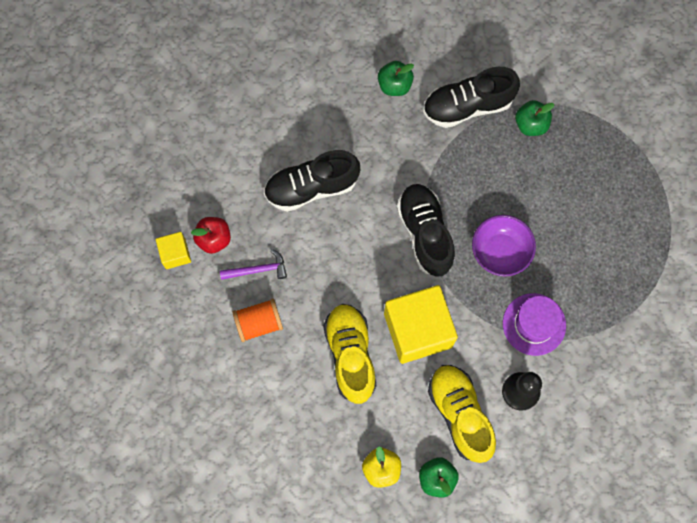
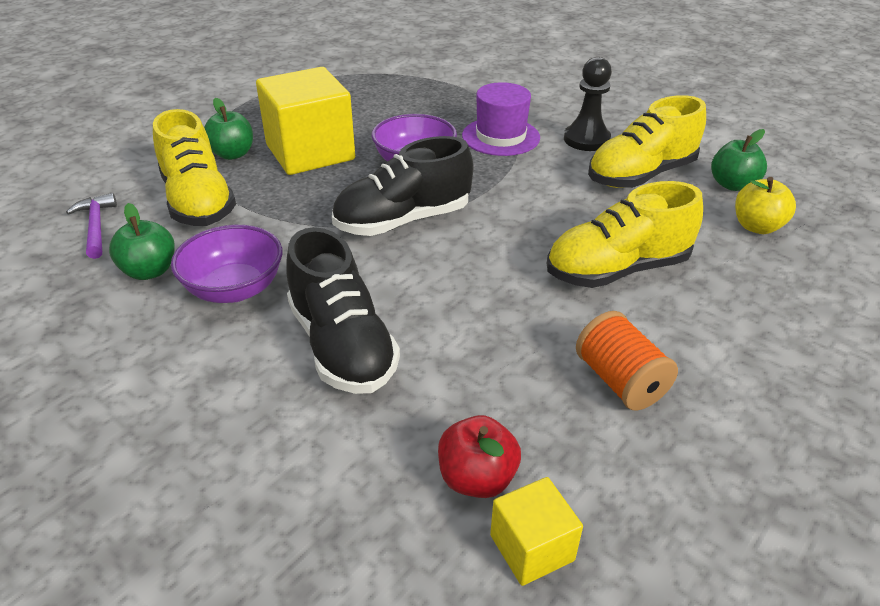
camera: 100 degrees left, 35 degrees down
(258, 269) = (519, 397): purple hammer -> purple hammer (96, 226)
(369, 132) = (234, 289): none -> purple bowl
(418, 330) = (548, 214): yellow cube -> yellow cube (310, 152)
(467, 106) = (198, 202): black shoe -> yellow shoe

